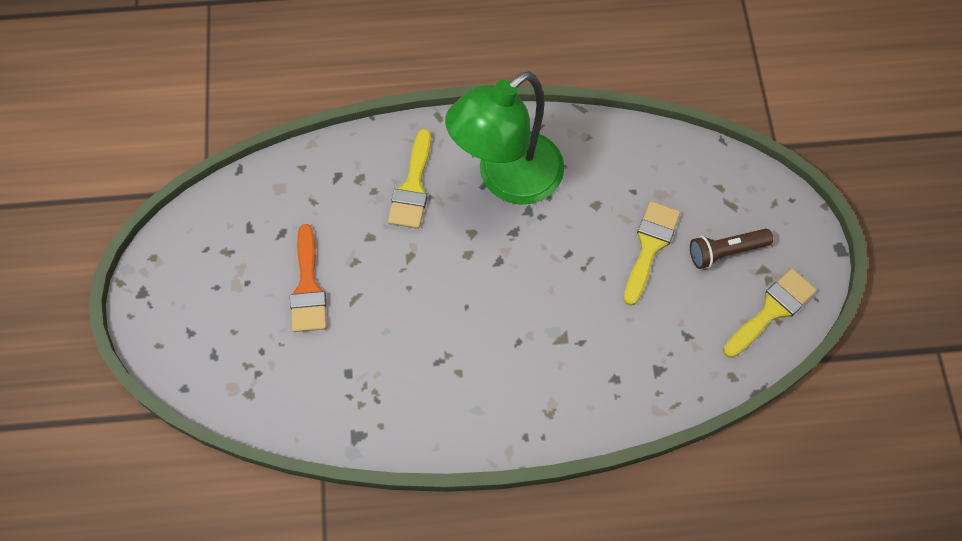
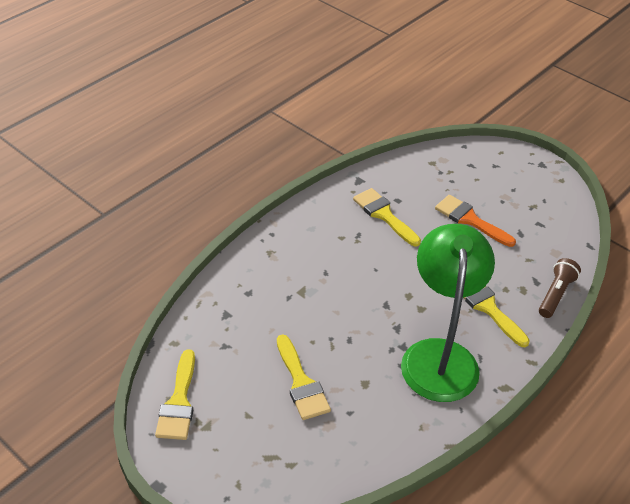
camera: 135 degrees right, 20 degrees down
(385, 365) = (384, 215): none -> yellow brush
(725, 252) = (245, 418): brown flashlight -> brown flashlight (556, 294)

